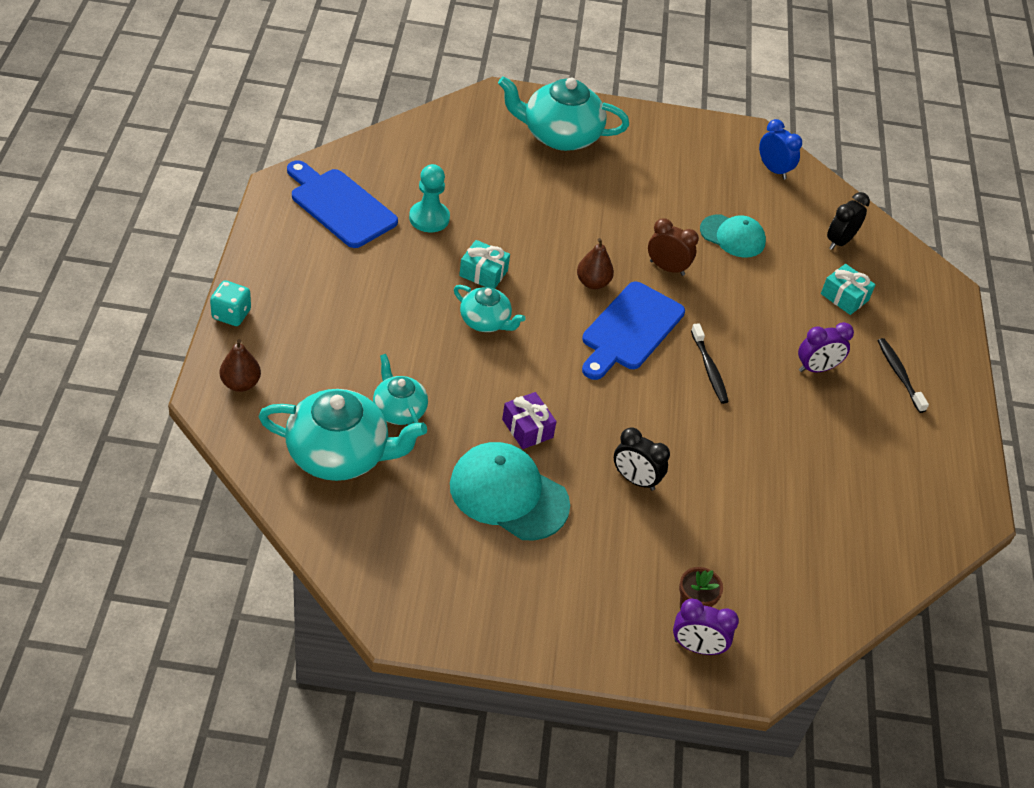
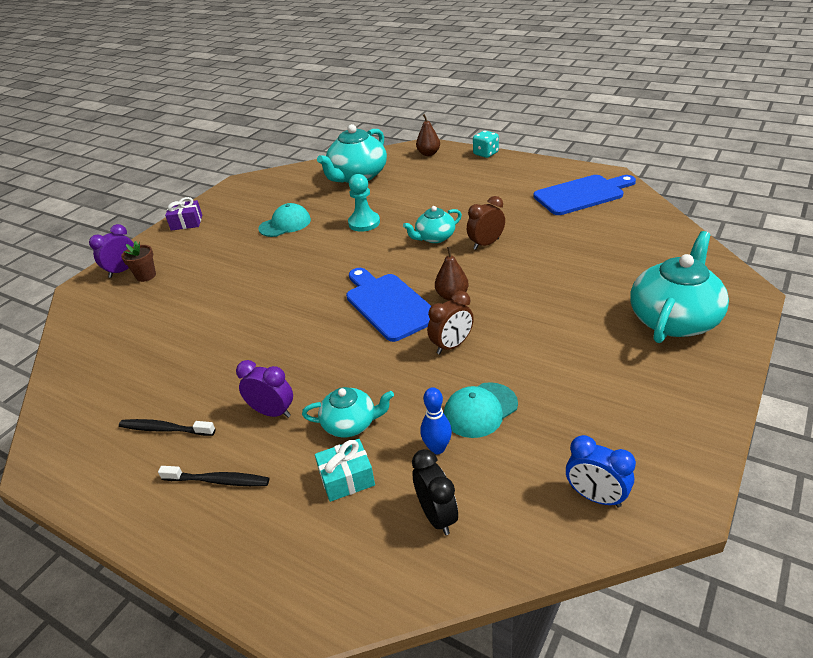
camera: 125 degrees right, 10 degrees down
(399, 410) = (377, 197): turquoise teapot -> turquoise teapot (350, 424)
(429, 218) = (558, 229): turquoise pawn -> turquoise pawn (364, 223)
(483, 273) = (486, 244): turquoise gift -> brown clock
(508, 494) = (285, 224): turquoise cap -> turquoise cap, size x0.65
(527, 428) = (328, 239): purple gift -> purple gift (186, 223)
(635, 480) = (252, 274): black clock -> none
(709, 369) = (320, 338): black toothbrush -> black toothbrush (165, 429)
(773, 170) = (595, 497): blue clock -> blue clock turned 45 degrees clockwise
(785, 253) = (437, 448): none -> blue bowling pin
(816, 368) = (272, 412): purple clock -> purple clock turned 105 degrees clockwise

